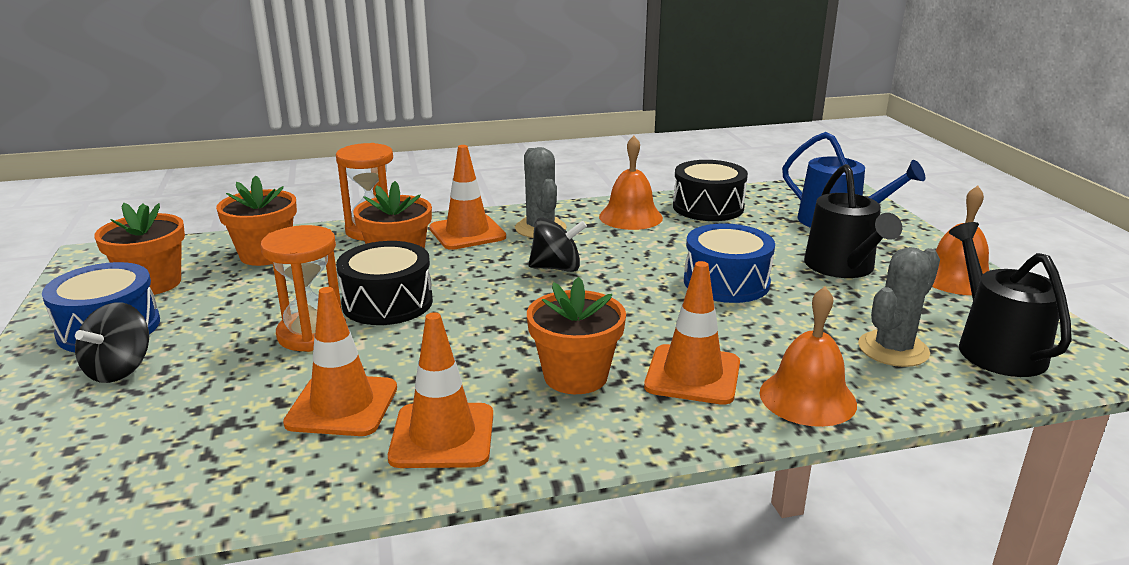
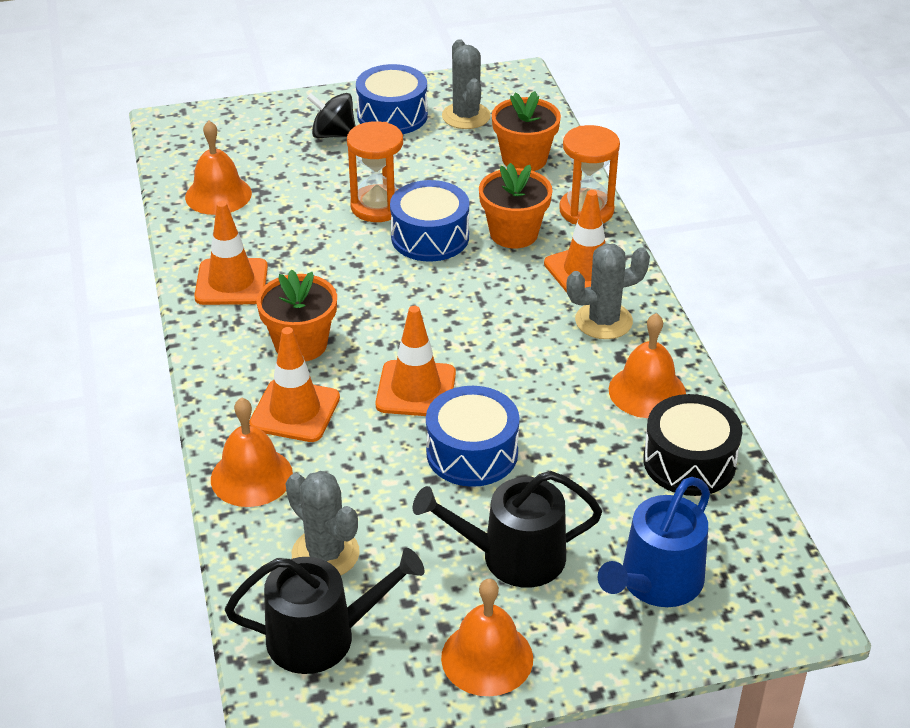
camera: 90 degrees right, 15 degrees up
(153, 283) = (466, 116): orange flower pot -> grey cactus
(213, 464) = (218, 195): none -> orange bell
(342, 405) = (275, 235): orange traffic cone -> orange traffic cone (416, 389)
(387, 303) = (430, 237): black drum -> blue drum
(557, 268) = (503, 333): black spinning top -> none

